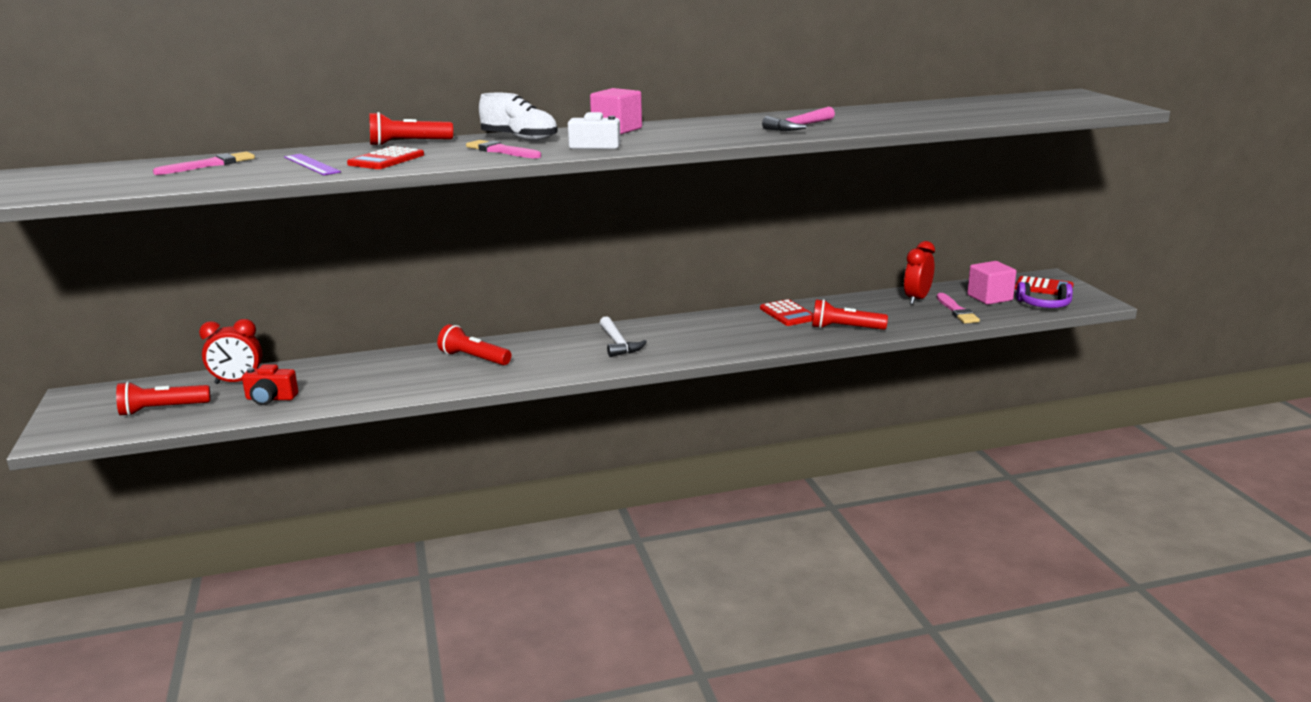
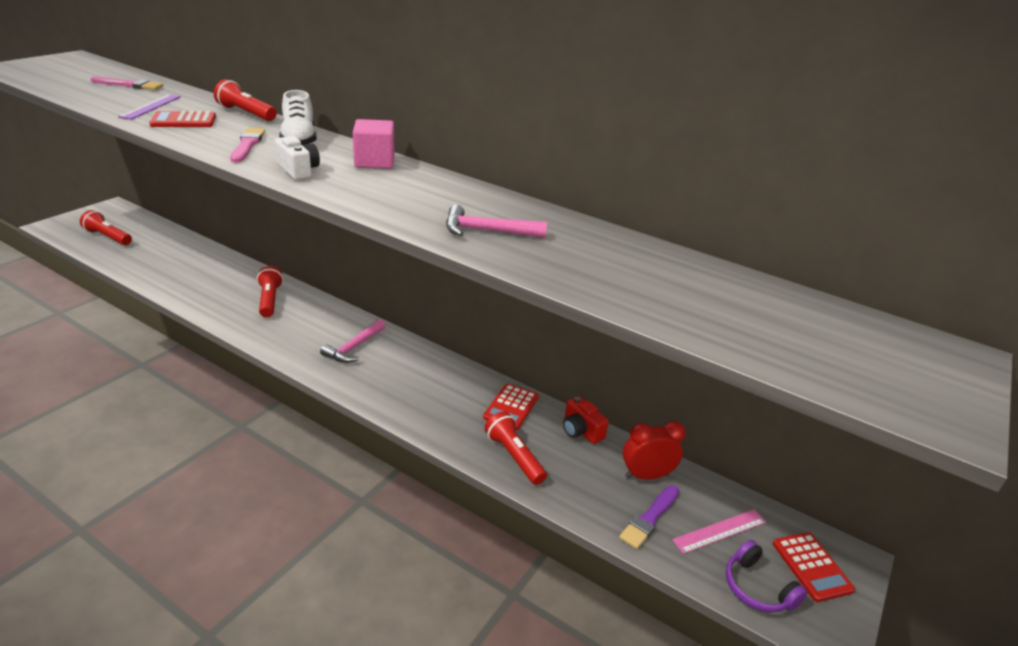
camera: 45 degrees right, 10 degrees up
(237, 382) = (165, 240): red clock -> none
(270, 399) = (146, 261): red camera -> red camera (581, 431)
(618, 344) = (354, 348): white hammer -> pink hammer
(956, 311) = (649, 518): pink brush -> purple brush
(989, 298) = (719, 531): pink cube -> pink ruler

